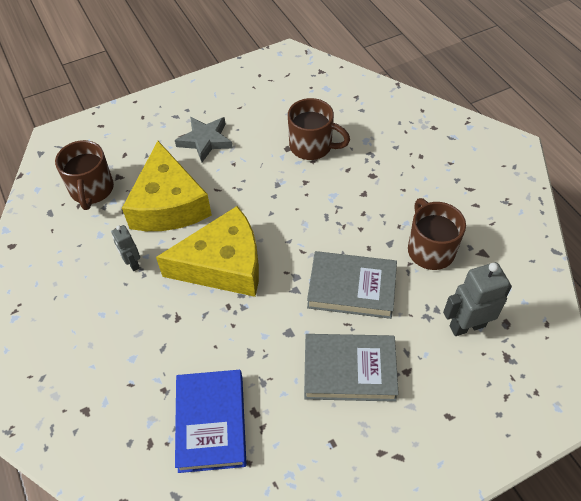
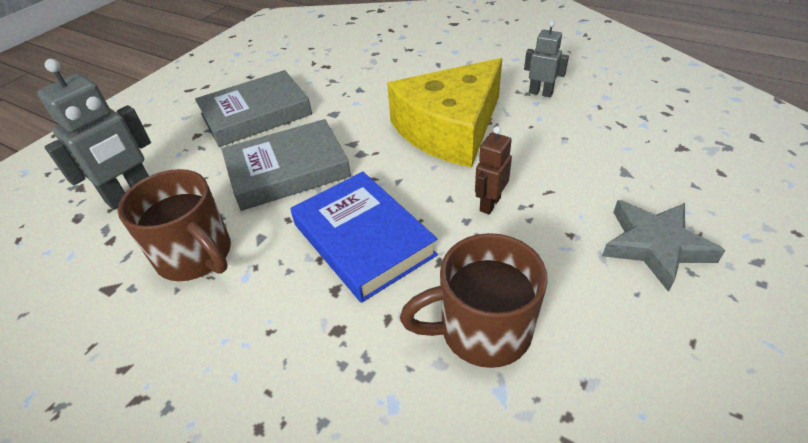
camera: 150 degrees right, 10 degrees down
(92, 190) = (683, 122): brown mug -> none
(168, 204) = (581, 150): yellow cheese -> none
(211, 422) = (355, 50): blue book -> blue book (363, 239)
(253, 198) = (489, 204): none -> brown robot

